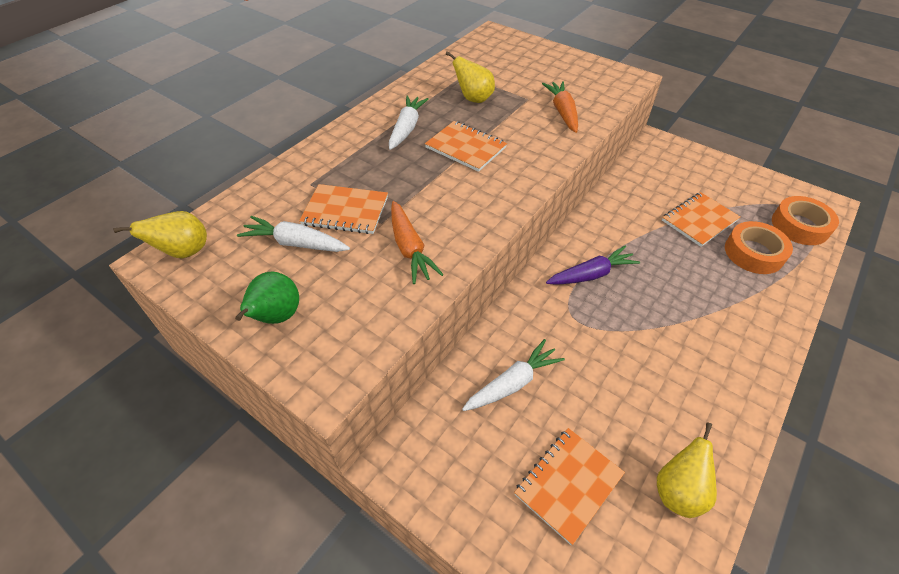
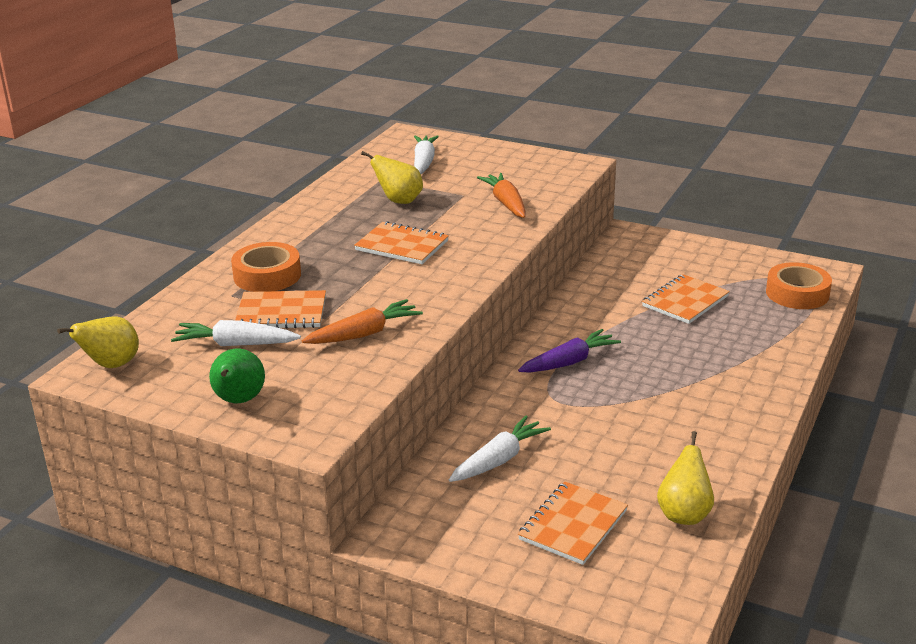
camera: 10 degrees left, 20 degrees down
(406, 128) = (327, 235): white carrot -> white carrot (423, 162)
(410, 248) = (364, 334): orange carrot -> orange carrot turned 90 degrees counterclockwise
(753, 253) = (748, 322): orange tape -> orange tape (267, 275)

